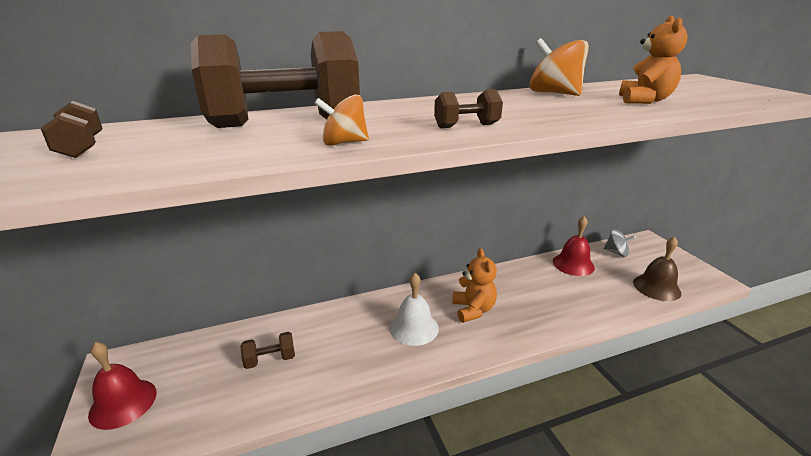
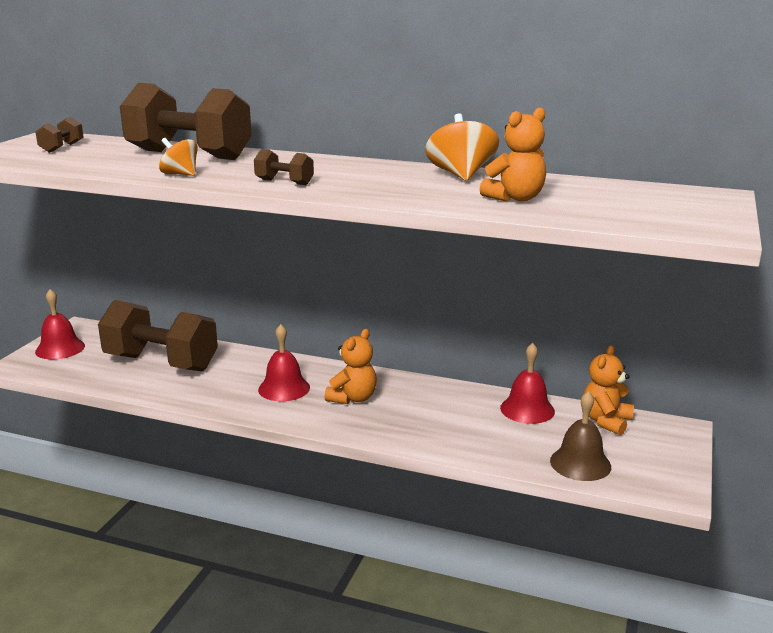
camera: 40 degrees right, 5 degrees down
(270, 360) = (161, 363): brown dumbbell -> brown dumbbell, size x2.41
(414, 328) = (284, 388): white bell -> red bell
(616, 252) = (606, 421): grey spinning top -> orange teddy bear

